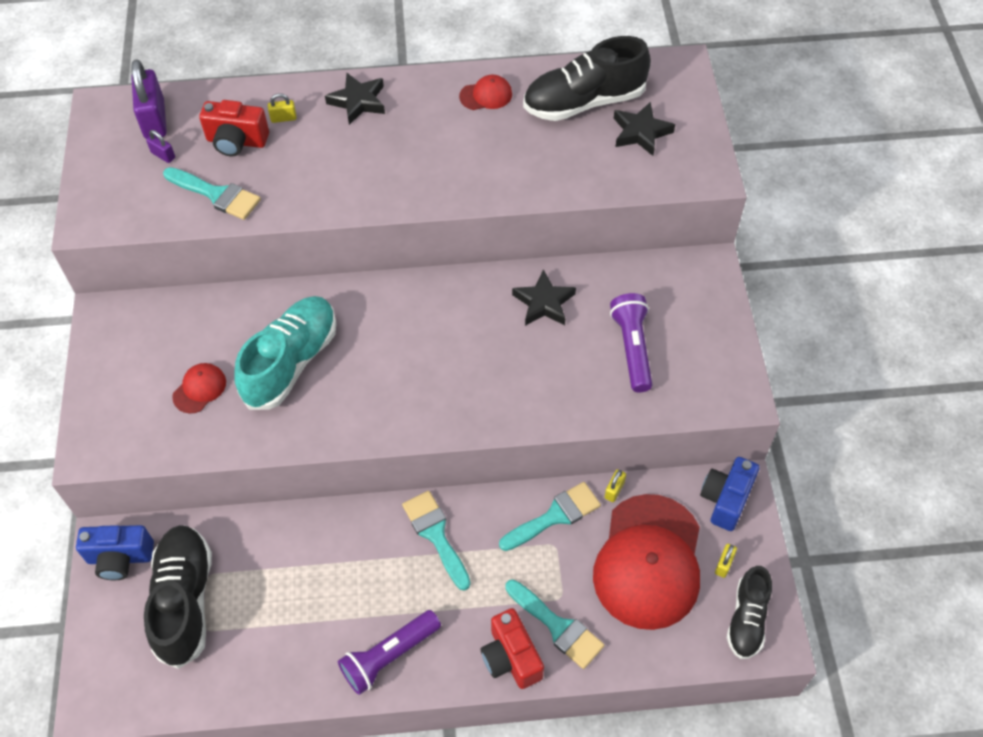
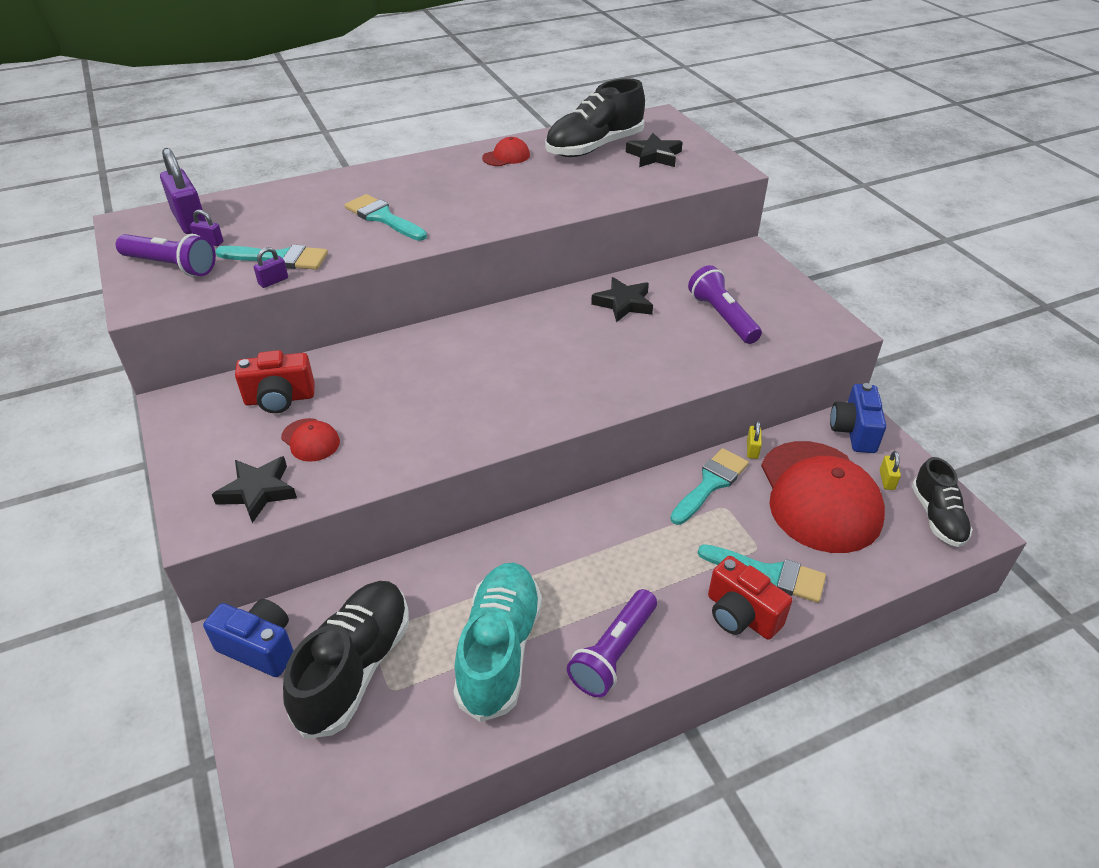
camera: 20 degrees left, 15 degrees down
(120, 558) = (260, 648): blue camera -> blue camera turned 135 degrees counterclockwise
(122, 180) = (171, 266): none -> purple flashlight
(184, 601) = (355, 668): black shoe -> black shoe turned 45 degrees clockwise
(199, 389) = (310, 440): red cap -> red cap turned 120 degrees clockwise
(202, 225) = (273, 281): none -> purple padlock
(236, 141) = (283, 221): red camera -> red camera (280, 399)
(283, 118) = (323, 199): yellow padlock -> none
(291, 362) = (401, 397): turquoise shoe -> turquoise shoe (499, 650)
(358, 101) = (390, 178): black star -> black star (258, 491)
(435, 535) = (603, 530): turquoise brush -> turquoise brush (382, 217)

